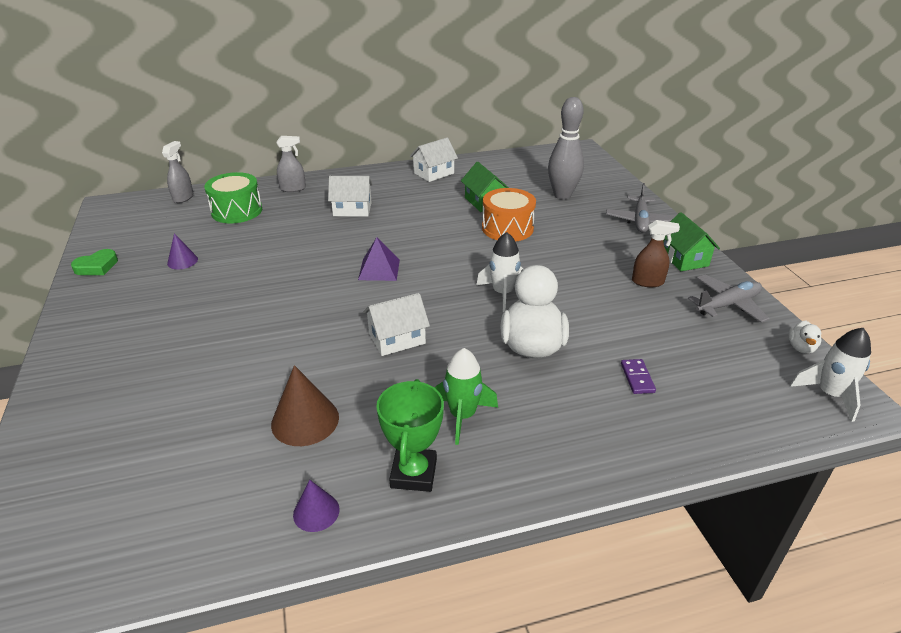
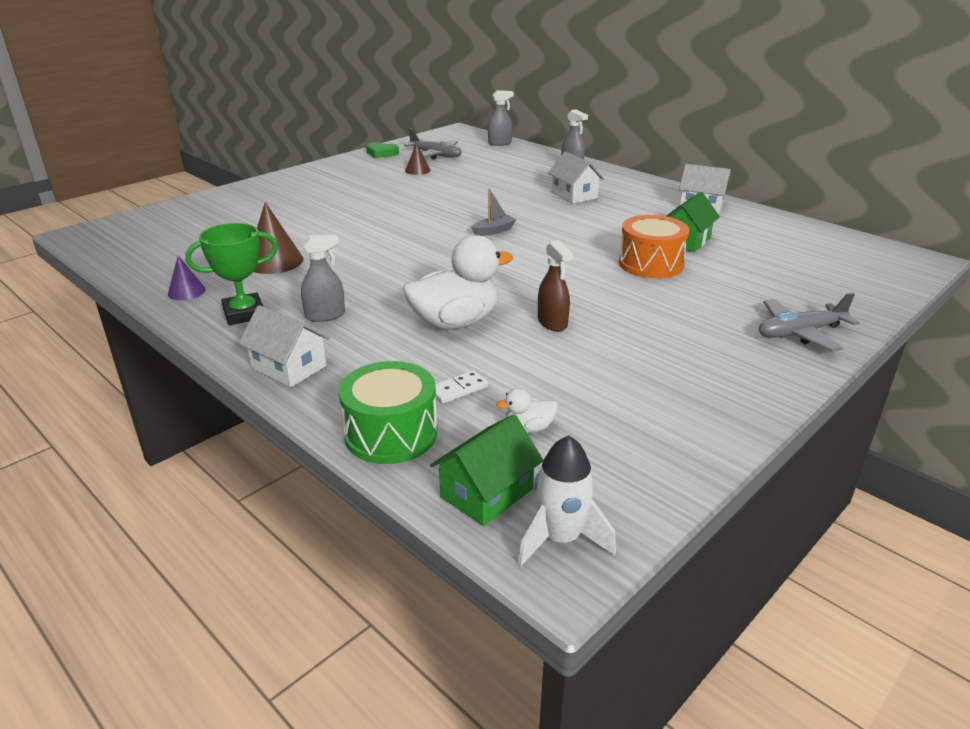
camera: 60 degrees right, 5 degrees down
(182, 261) = (417, 170): purple cone -> brown cone
(237, 211) = (507, 162): green drum -> green drum (391, 434)
(379, 269) = (493, 231): purple pyramid -> grey boat
(397, 338) = (402, 264): white house -> white house (289, 367)
(462, 416) = (325, 315): green rocket -> grey spray bottle
(503, 293) = (525, 290): white rocket -> none
(562, 195) = (776, 275): grey bowling pin -> none
(637, 378) = (458, 389): purple domino -> white domino
(648, 282) = (657, 363): brown spray bottle -> brown spray bottle (552, 323)
(683, 258) = (751, 379): green house -> green house (486, 493)
(727, 305) = (681, 428): grey plane -> grey plane (436, 155)
(801, 348) = (648, 503): white duck -> white duck (528, 428)

